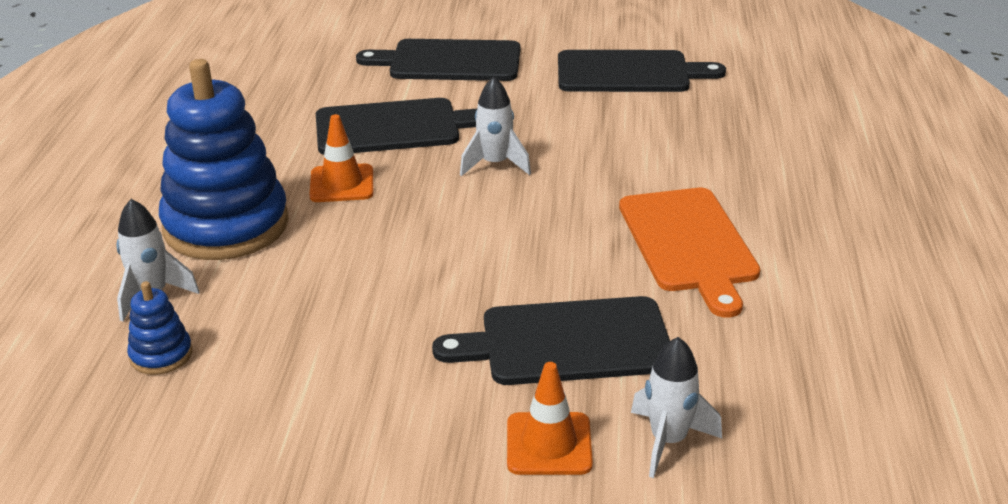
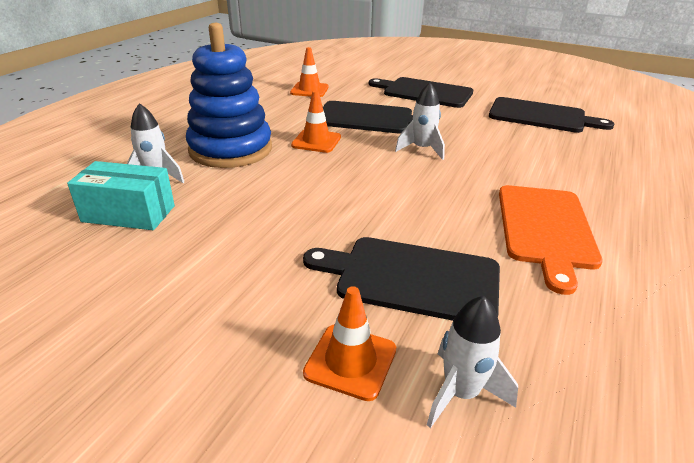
camera: 20 degrees right, 0 degrees up
(161, 355) = (129, 214): blue stacking toy -> turquoise box
(271, 92) = (309, 90): none -> orange traffic cone

